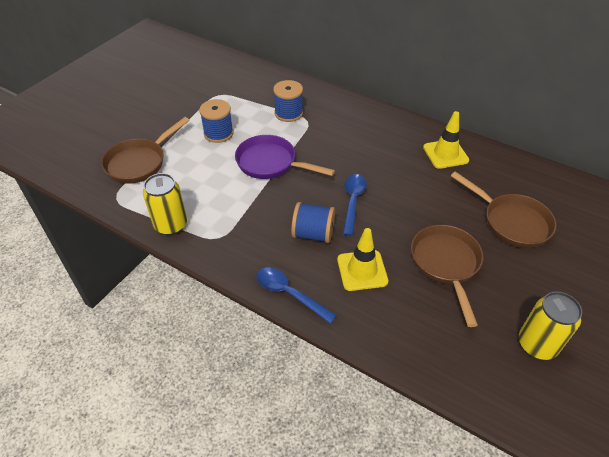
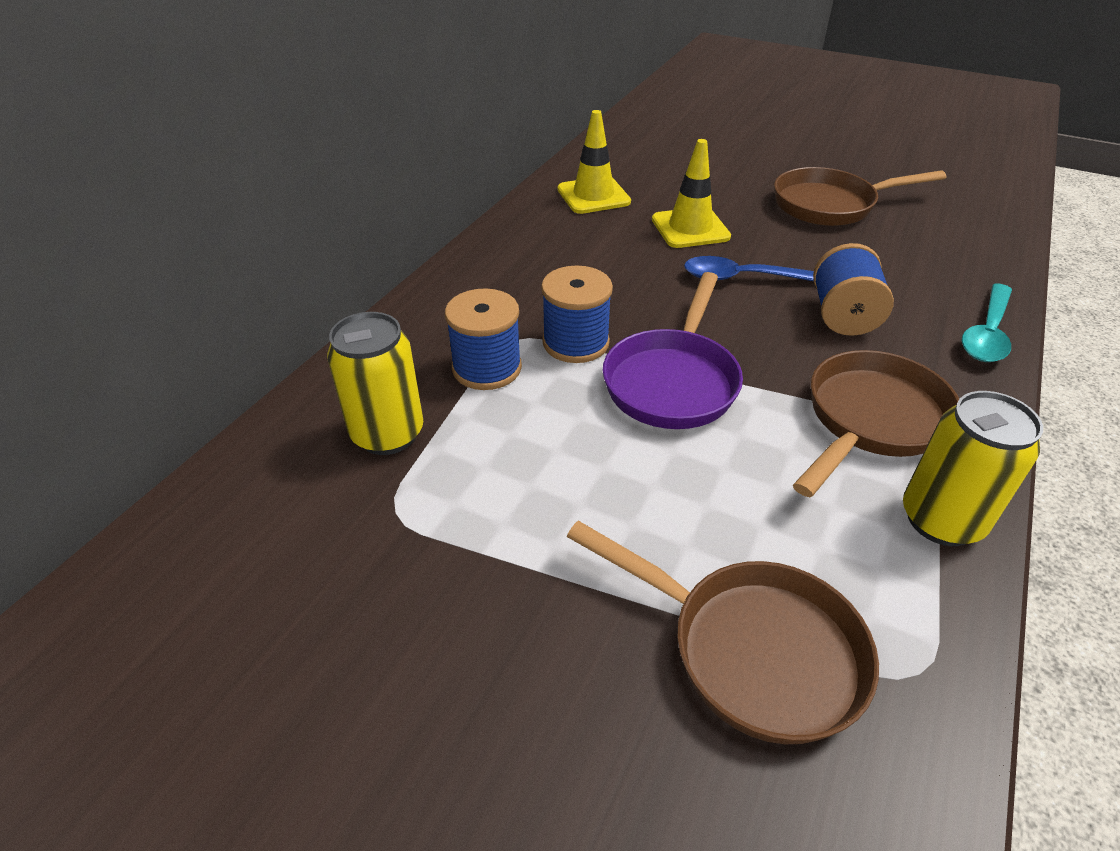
camera: 95 degrees left, 5 degrees down
(218, 133) = (581, 484): blue spool -> blue spool (575, 343)
(289, 294) = (987, 333): blue spoon -> turquoise spoon
(362, 270) = (888, 268): yellow traffic cone -> yellow traffic cone (690, 228)
(511, 222) = (724, 159): brown pan -> brown pan (871, 420)
(537, 345) = (912, 161): yellow can -> yellow can (388, 434)

